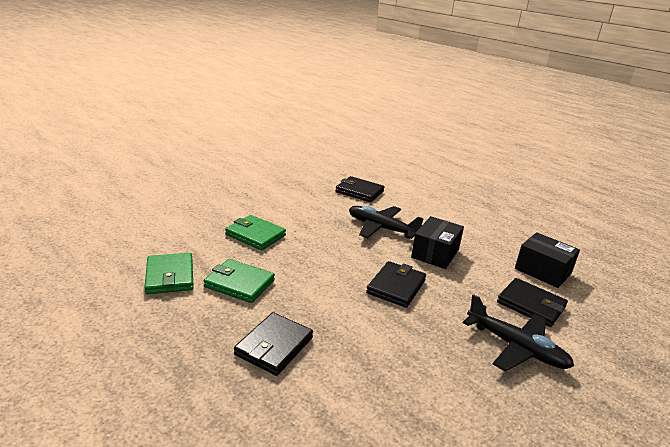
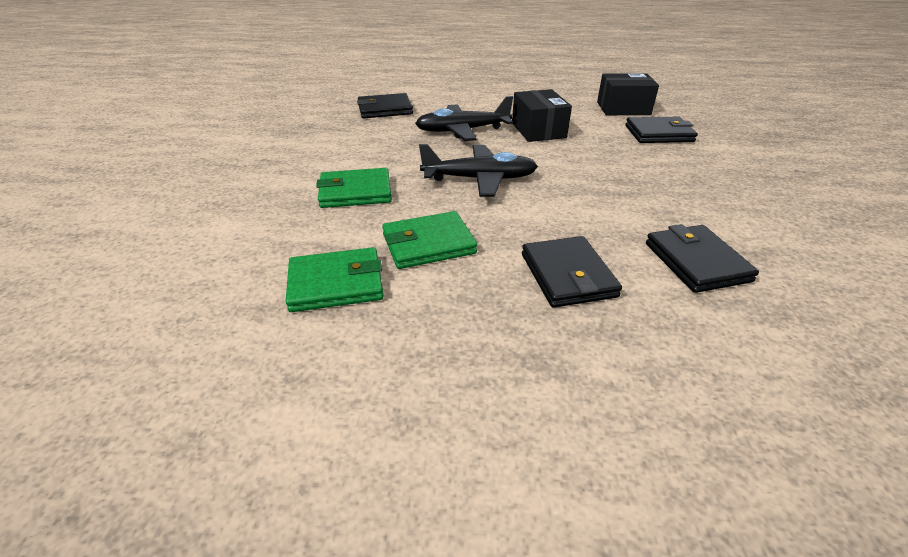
camera: 40 degrees left, 10 degrees up
(170, 276) = (336, 283): green wallet -> green wallet turned 45 degrees counterclockwise
(396, 287) = (560, 169): black wallet -> black wallet (696, 262)
(516, 347) = (704, 166): black plane -> black plane (480, 179)

